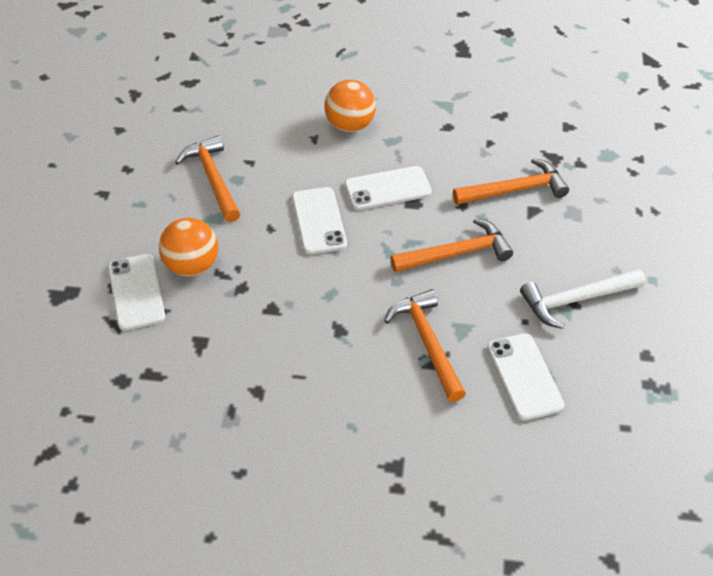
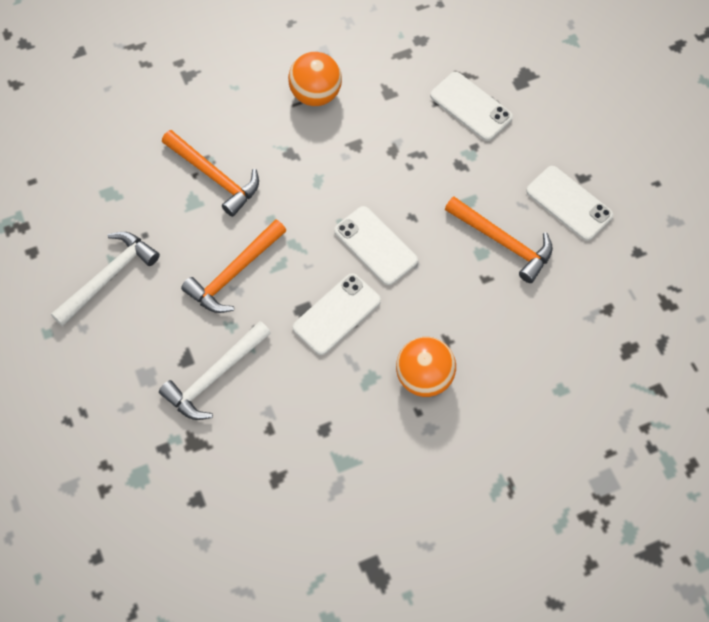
camera: 150 degrees right, 15 degrees up
(192, 266) = (447, 149): orange ball -> orange ball (315, 94)
(515, 190) = (214, 376): orange hammer -> white hammer
(524, 376) = (125, 185): white phone -> white phone (569, 203)

